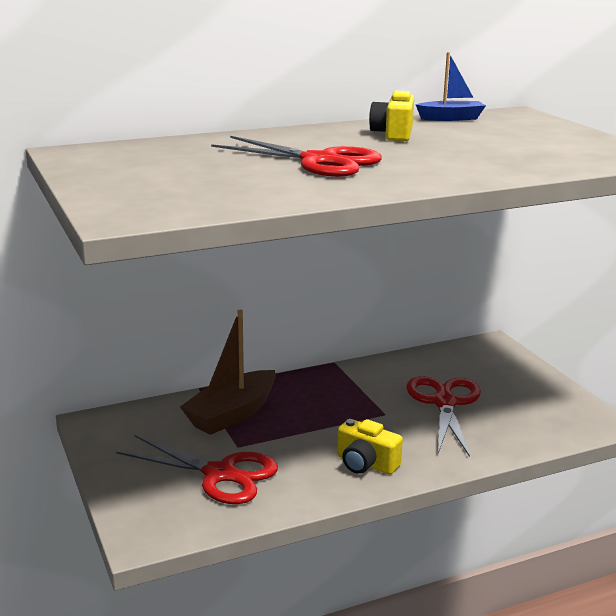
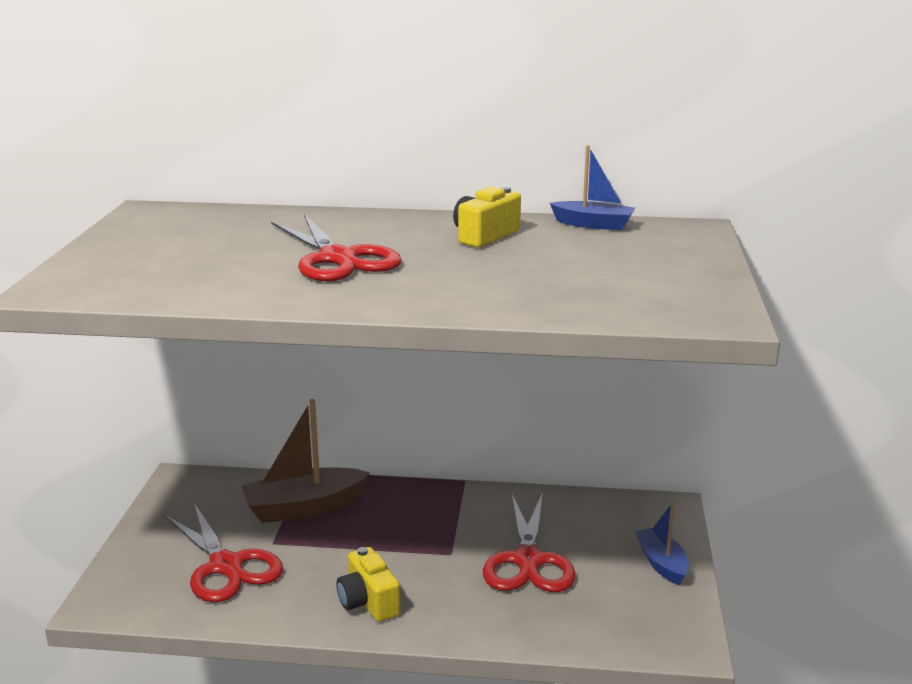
camera: 30 degrees right, 0 degrees up
(444, 402) = (528, 561): red scissors -> red scissors turned 150 degrees clockwise
(530, 379) = (662, 563): none -> blue boat

